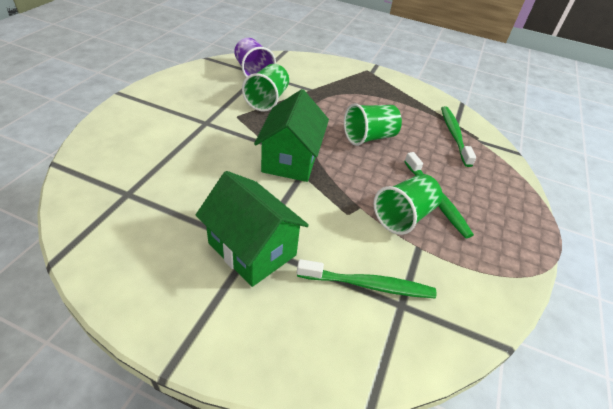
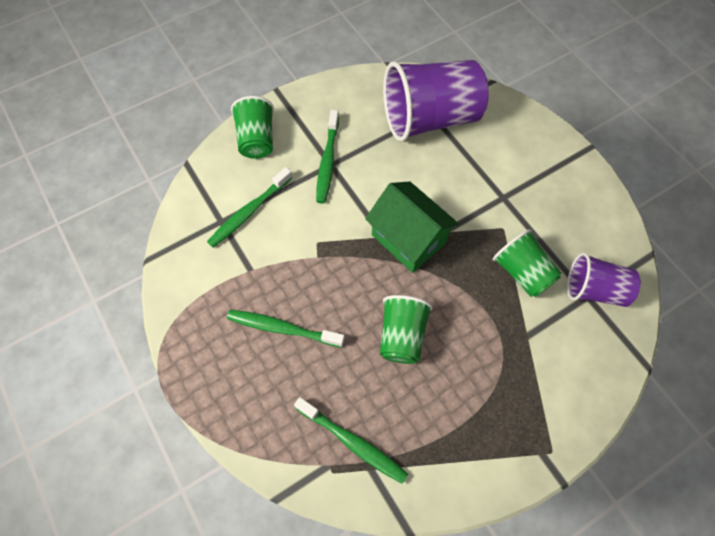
camera: 130 degrees right, 20 degrees up
(137, 191) = (430, 119): none -> purple cup
(252, 249) = (327, 161): green house -> green toothbrush
(404, 216) = (285, 284): green cup -> green cup (257, 140)

